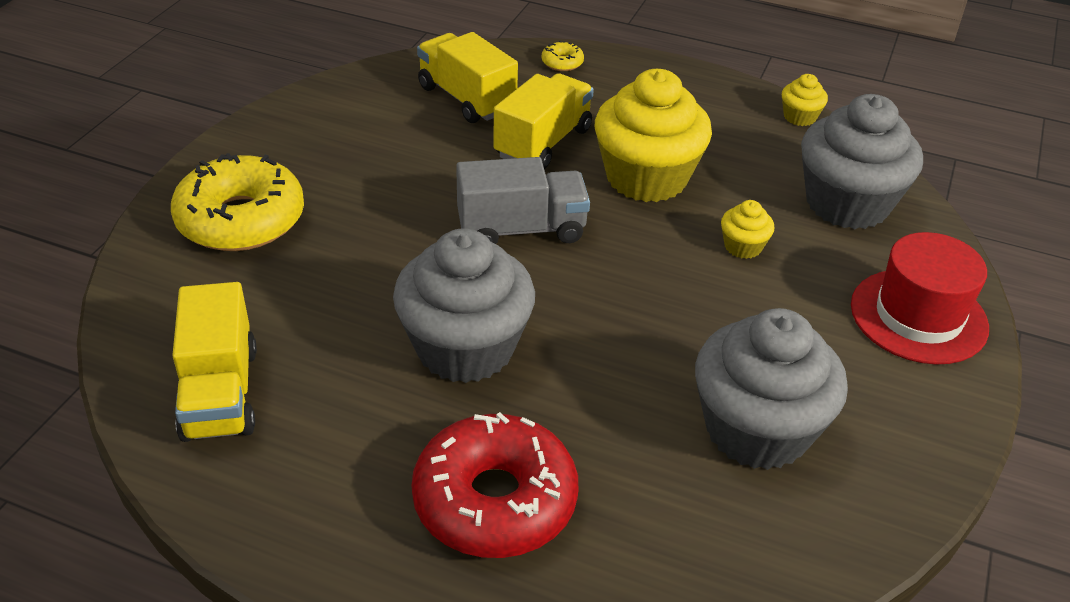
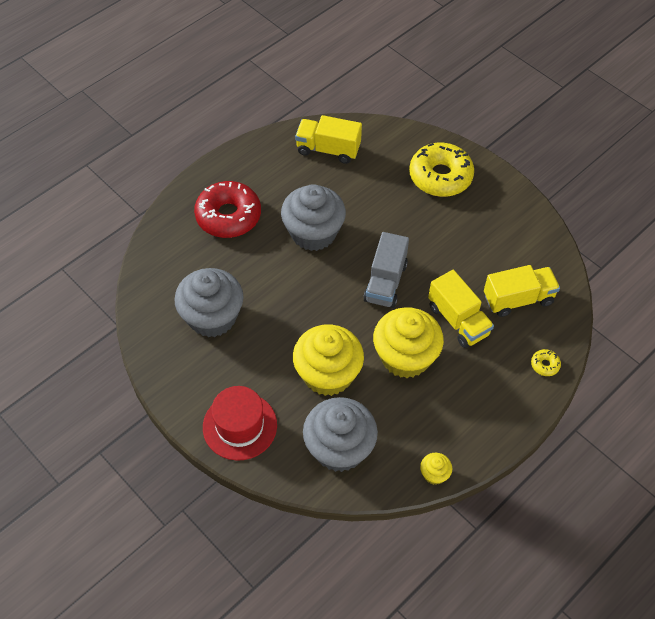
camera: 115 degrees right, 15 degrees up
(743, 246) = (328, 374): yellow cupcake -> yellow cupcake, size x2.32

